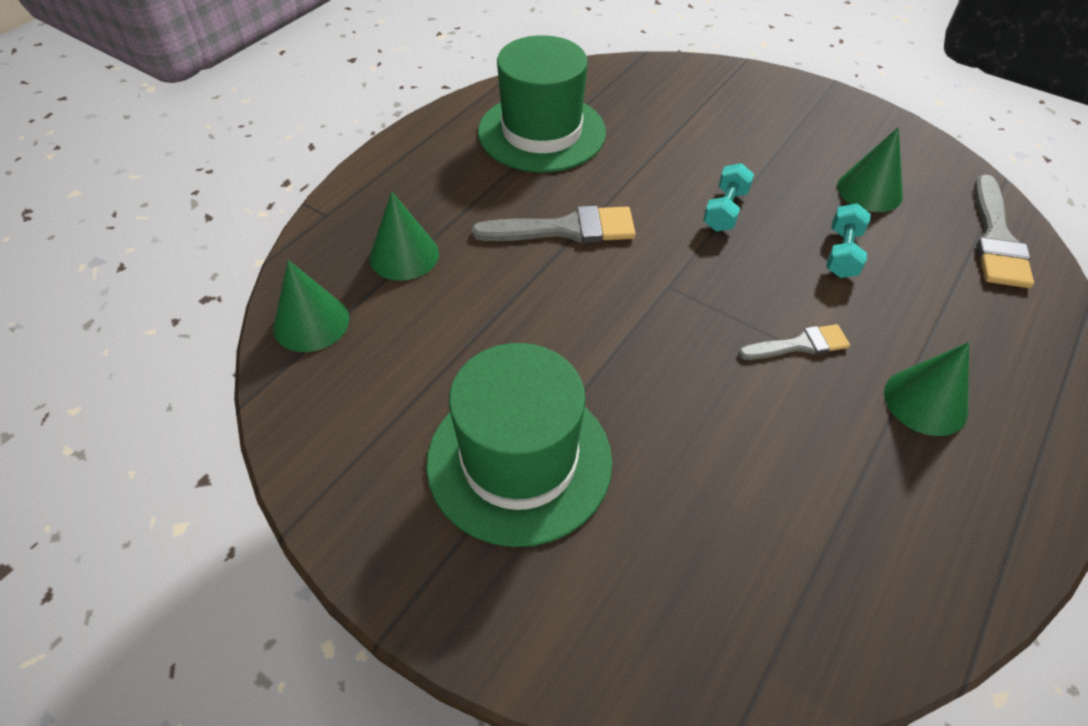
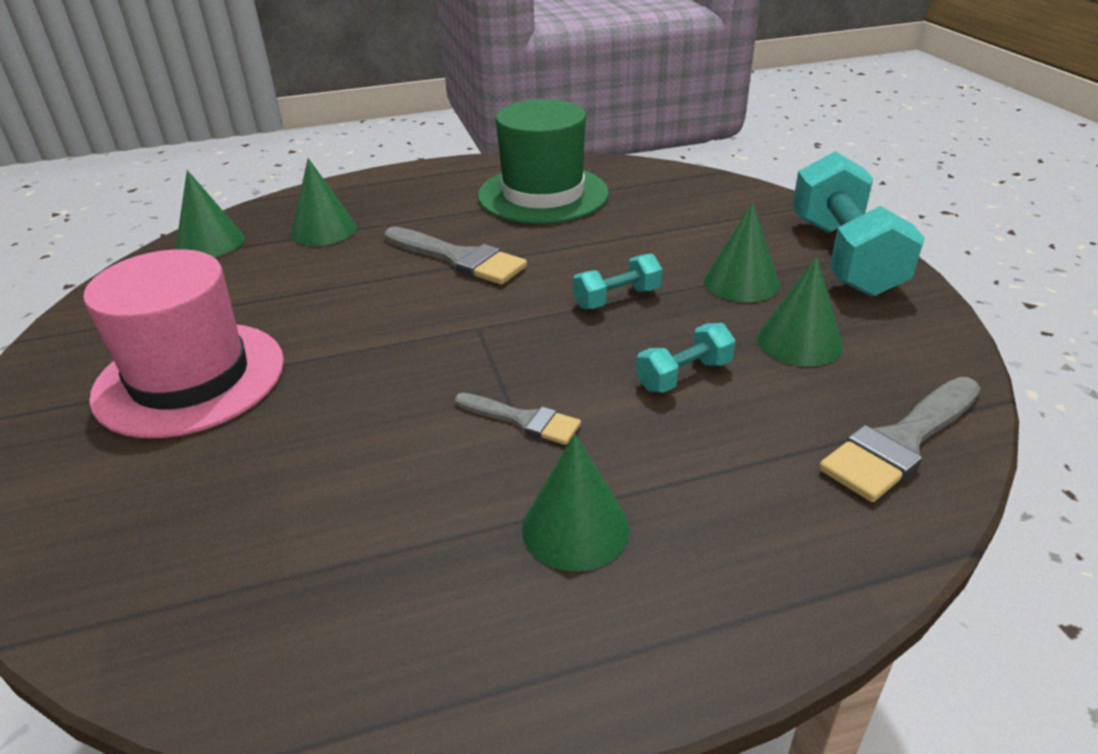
camera: 40 degrees right, 15 degrees down
(519, 461) = (190, 378): green hat -> pink hat
(782, 157) = (741, 282): none -> green cone
(813, 105) = (844, 256): none -> turquoise dumbbell

